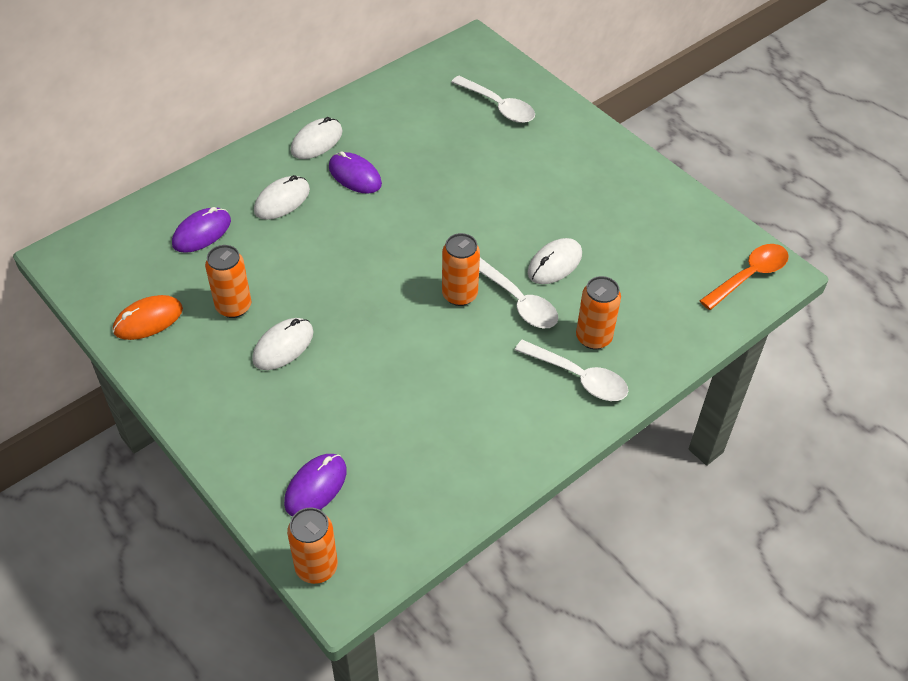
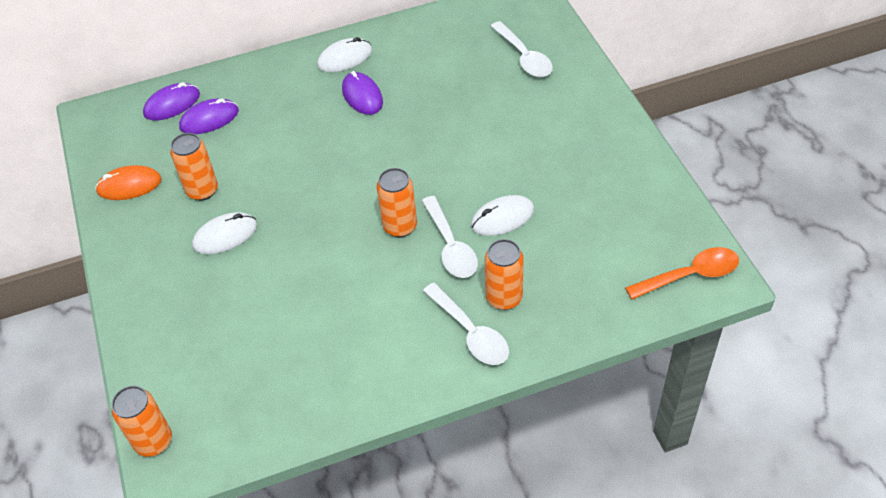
camera: 25 degrees right, 0 degrees up
(282, 200) = (289, 105): white mouse -> none
(315, 487) = (189, 369): purple mouse -> purple mouse (172, 104)

